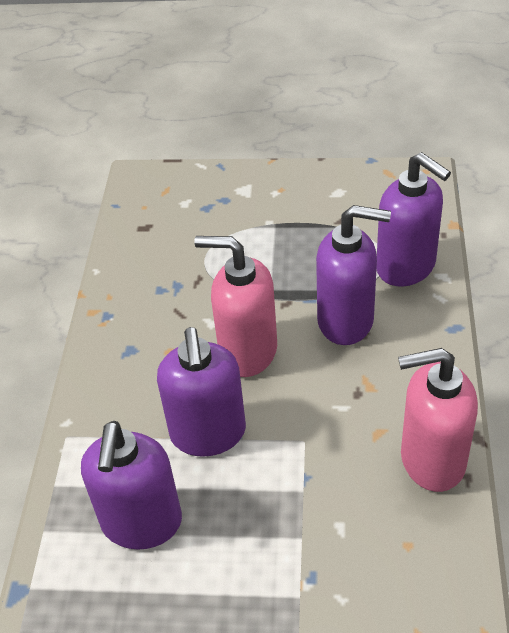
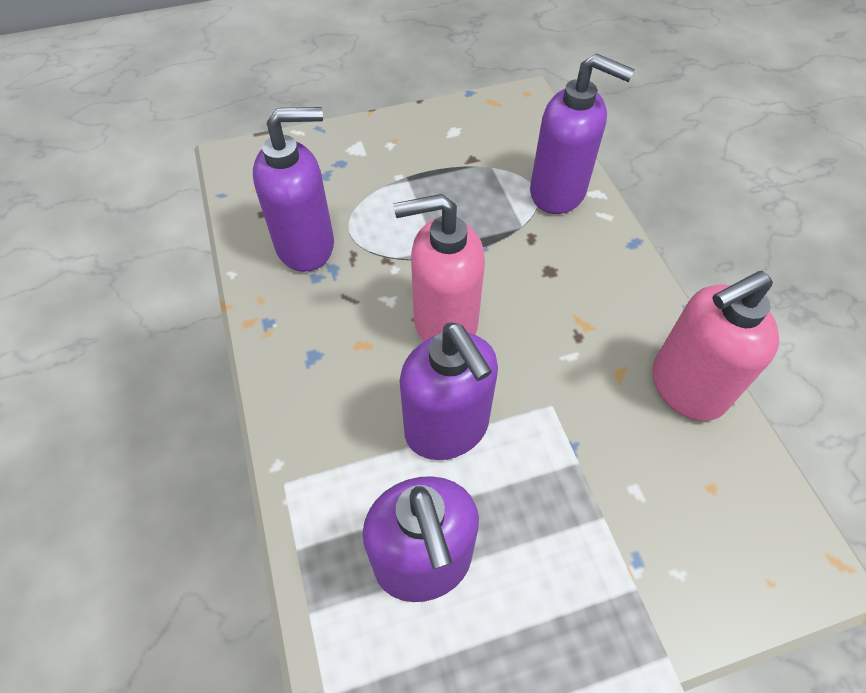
camera: 25 degrees left, 10 degrees up
(346, 321) = (529, 262): purple soap dispenser -> purple soap dispenser (306, 246)

